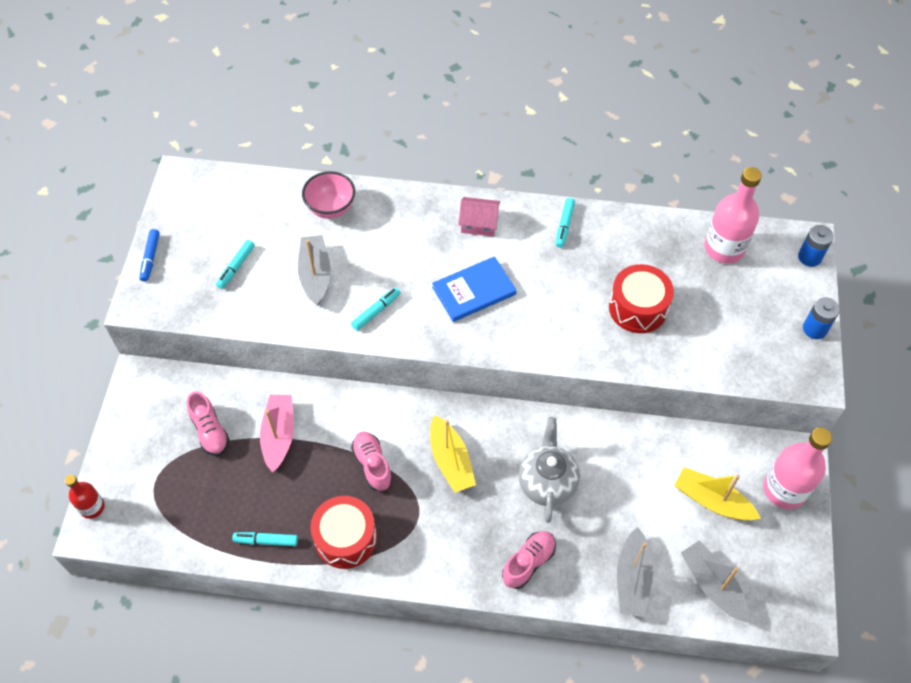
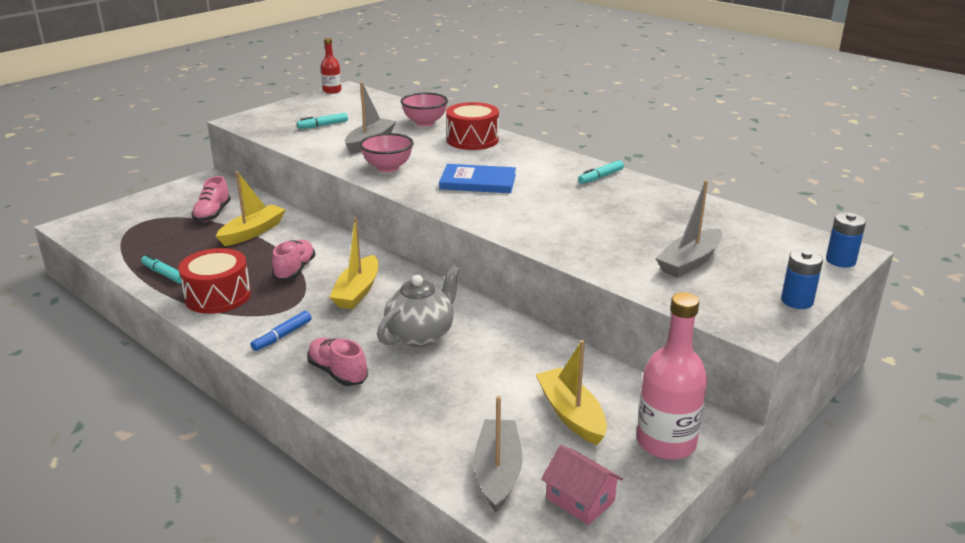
camera: 35 degrees right, 30 degrees down
(92, 507) = (90, 217): red bottle -> red bottle (332, 91)
(150, 258) = (277, 108): blue marker -> blue marker (282, 336)
(279, 435) = (253, 232): pink boat -> yellow boat
(376, 311) = (388, 168): turquoise marker -> pink bowl
(479, 223) = (528, 157): pink house -> pink house (580, 500)
(528, 562) = (338, 373): pink shoe -> pink shoe turned 120 degrees counterclockwise
(632, 579) = (419, 428): grey boat -> grey boat (689, 262)
(638, 308) = (614, 232): red drum -> red drum (472, 140)
(724, 248) = (746, 229): pink bottle -> none

